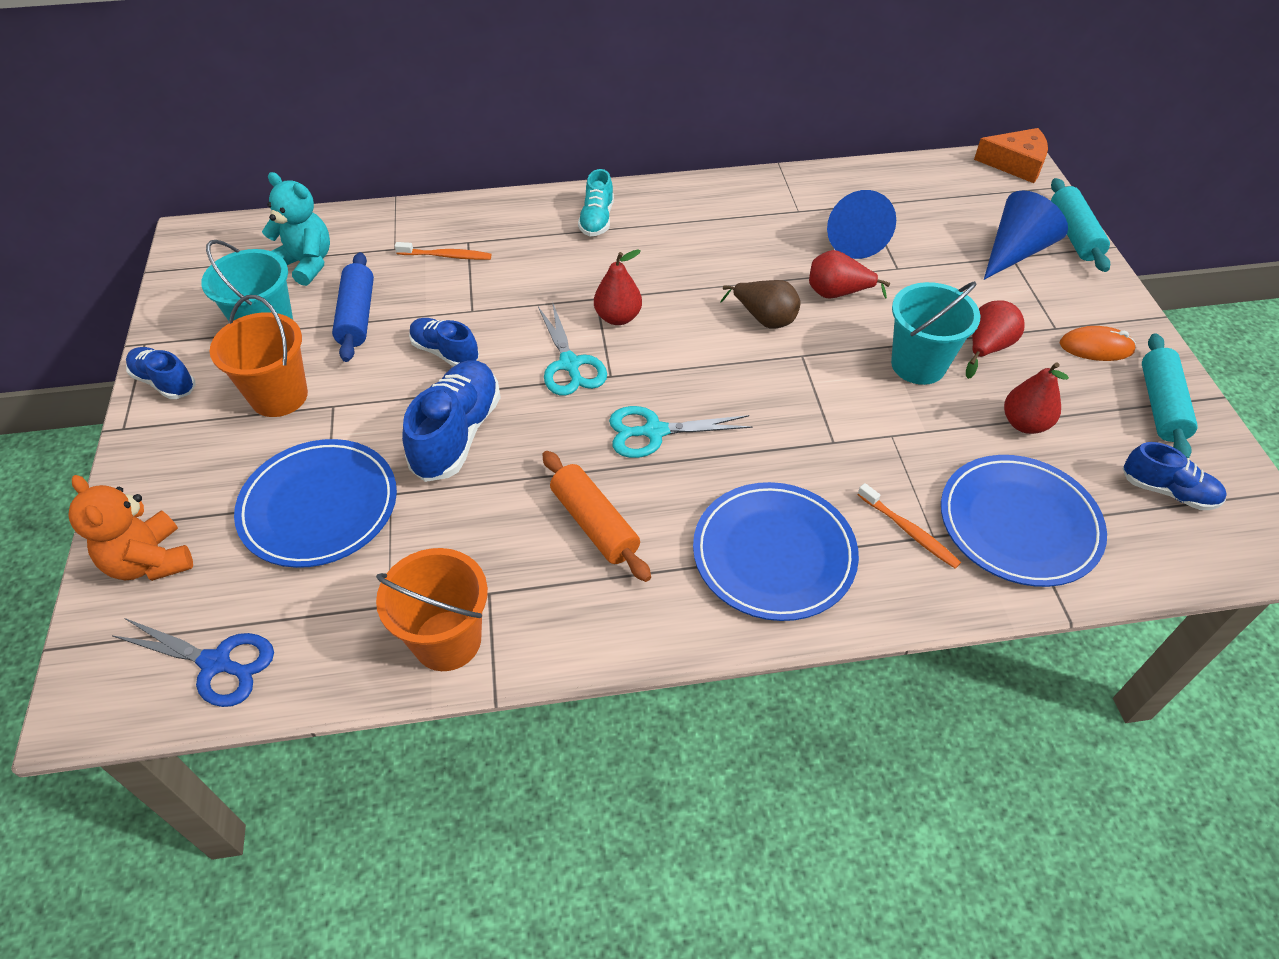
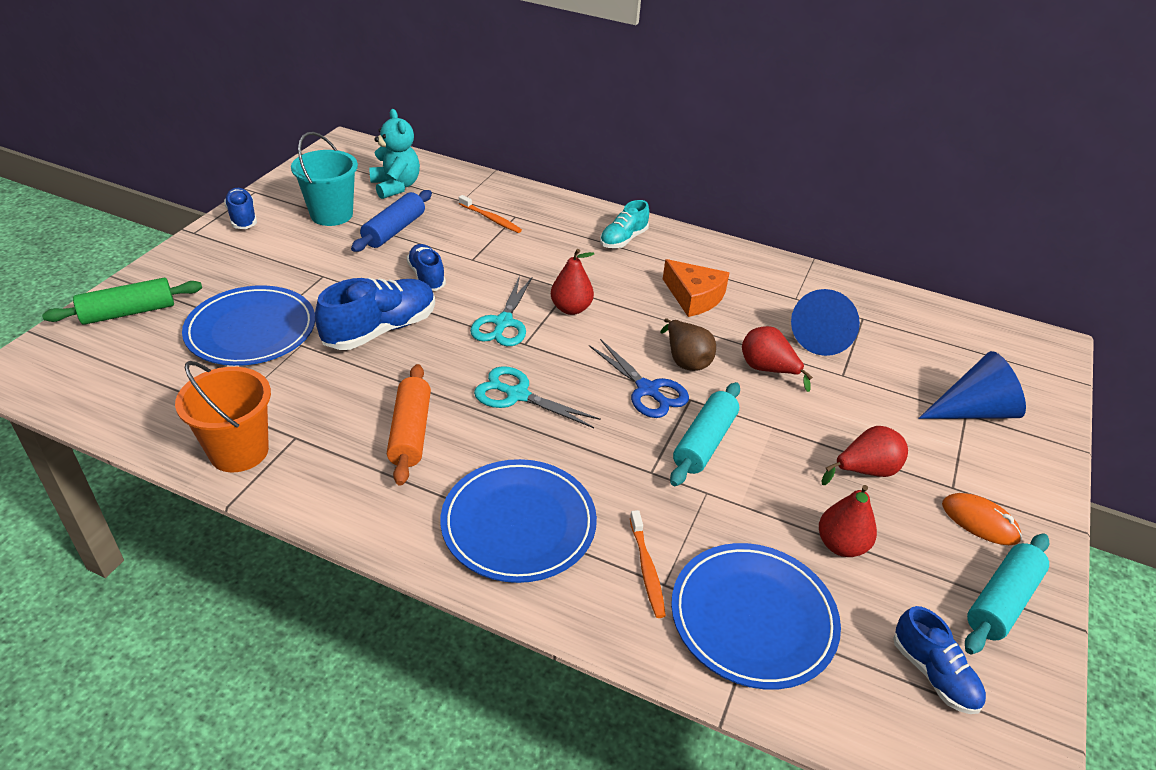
camera: 30 degrees right, 10 degrees down
(150, 561) = (128, 312): orange teddy bear -> green rolling pin
(216, 663) = (100, 388): blue scissors -> blue scissors (647, 390)
(279, 396) = (297, 255): orange bucket -> none
(918, 365) = (786, 453): turquoise bucket -> none
(1015, 164) = (1046, 345): orange cheese -> orange cheese (694, 297)
(1074, 235) = (1051, 424): turquoise rolling pin -> turquoise rolling pin (704, 442)

